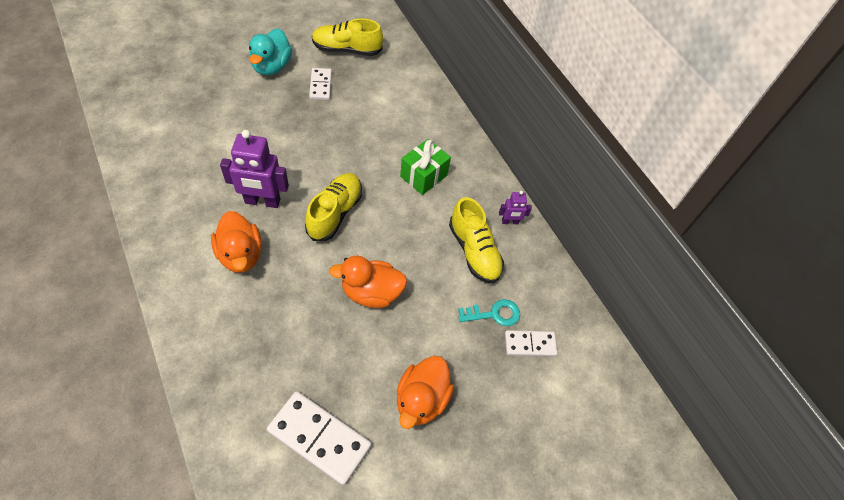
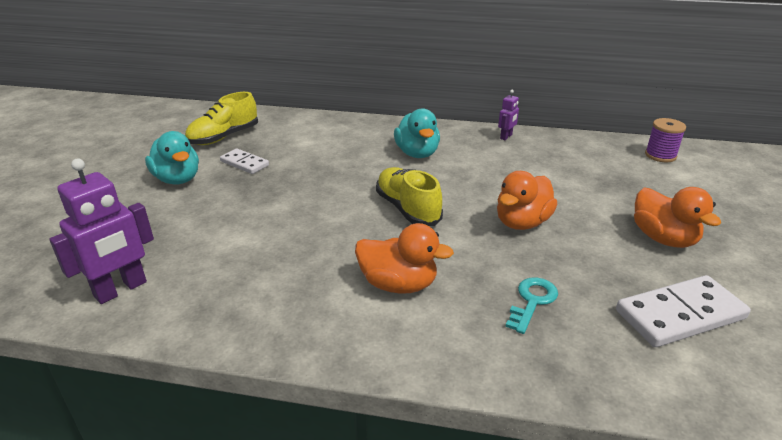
camera: 45 degrees left, 25 degrees down
(262, 201) = (343, 245): purple robot -> purple robot (121, 290)
(423, 176) = (417, 153): green gift -> turquoise duck
(474, 251) = (521, 160): yellow shoe -> none
(494, 314) = (593, 174): turquoise key -> turquoise key (532, 301)
(530, 344) = (635, 170): white domino -> none
(581, 356) = (660, 155): none -> purple spool

